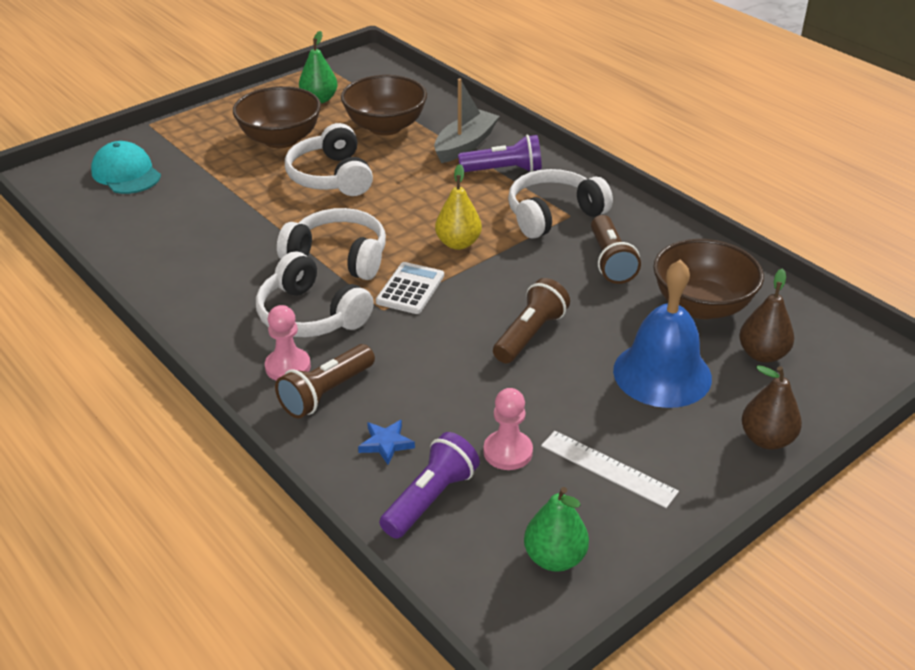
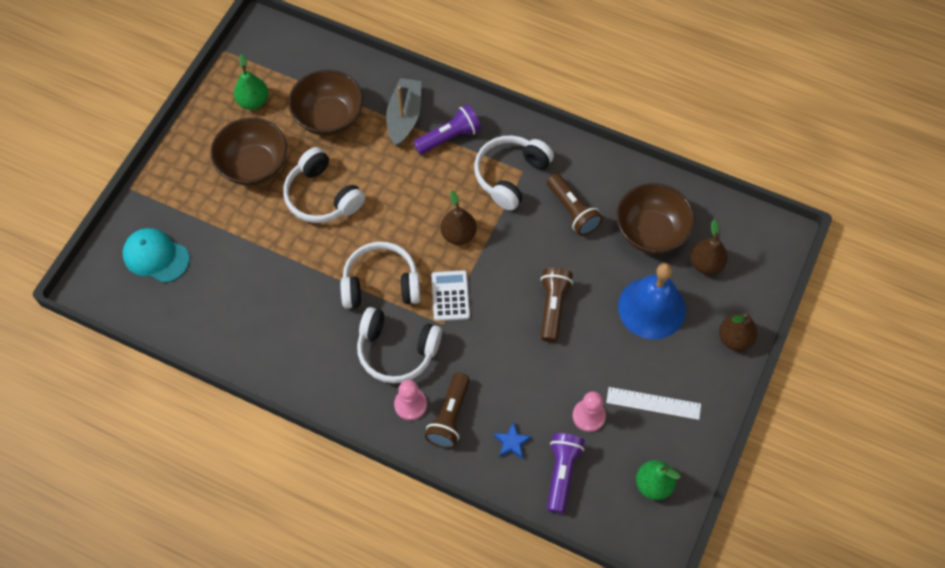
camera: 25 degrees left, 25 degrees up
(458, 243) = (458, 234): yellow pear -> brown pear

